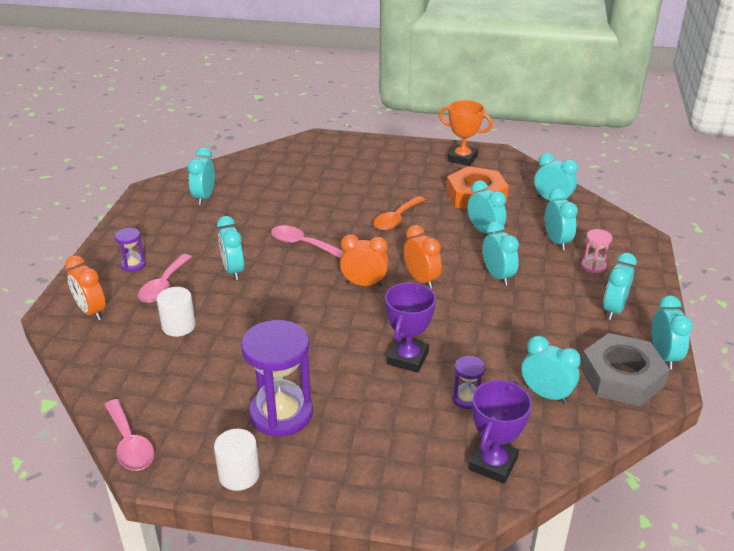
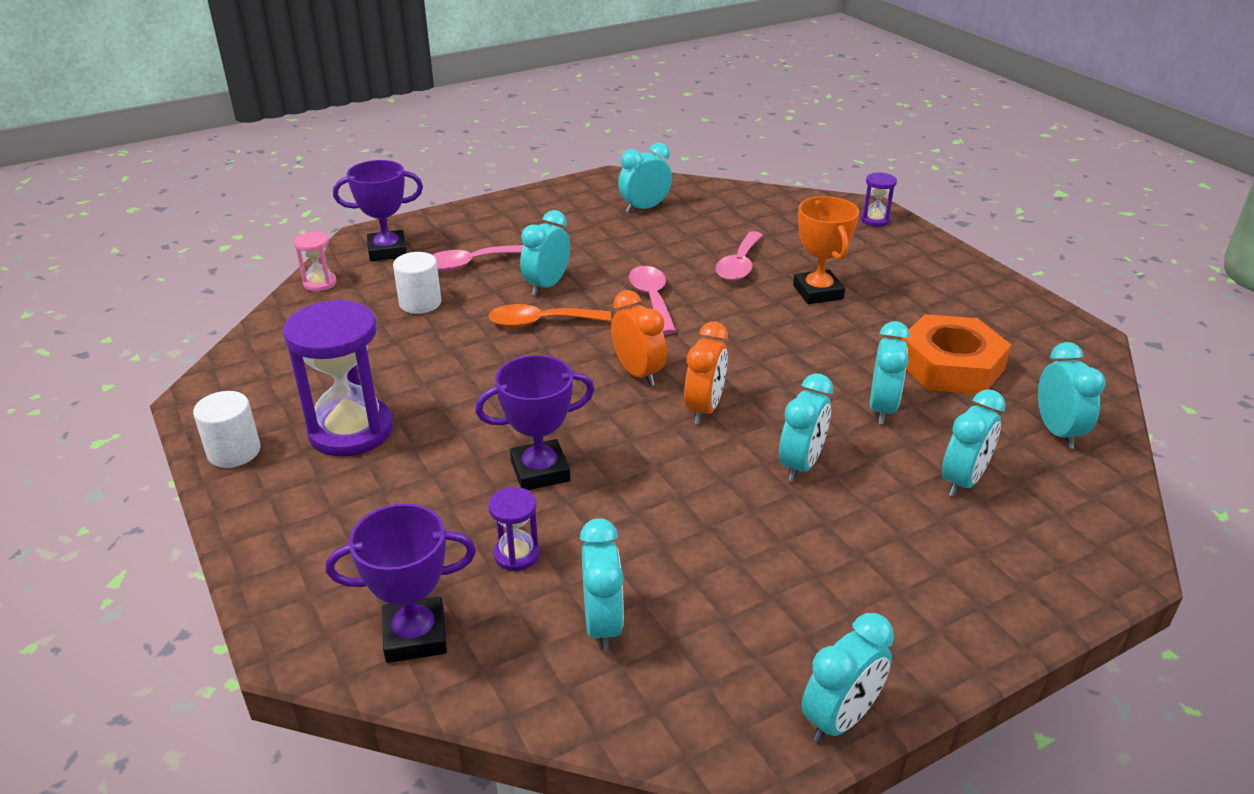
camera: 50 degrees right, 0 degrees up
(91, 311) = (387, 251): orange clock -> purple trophy
(130, 444) = (224, 367): pink spoon -> pink spoon (739, 265)
(133, 265) = (482, 232): purple hourglass -> purple hourglass (875, 220)
(396, 219) = (797, 333): orange spoon -> orange spoon (540, 322)
(462, 158) = (1016, 315): orange trophy -> orange trophy (818, 292)
(593, 266) = (959, 543): pink hourglass -> pink hourglass (320, 283)
(613, 309) = (882, 611): turquoise clock -> none
(621, 377) = (730, 688): grey nut -> none

